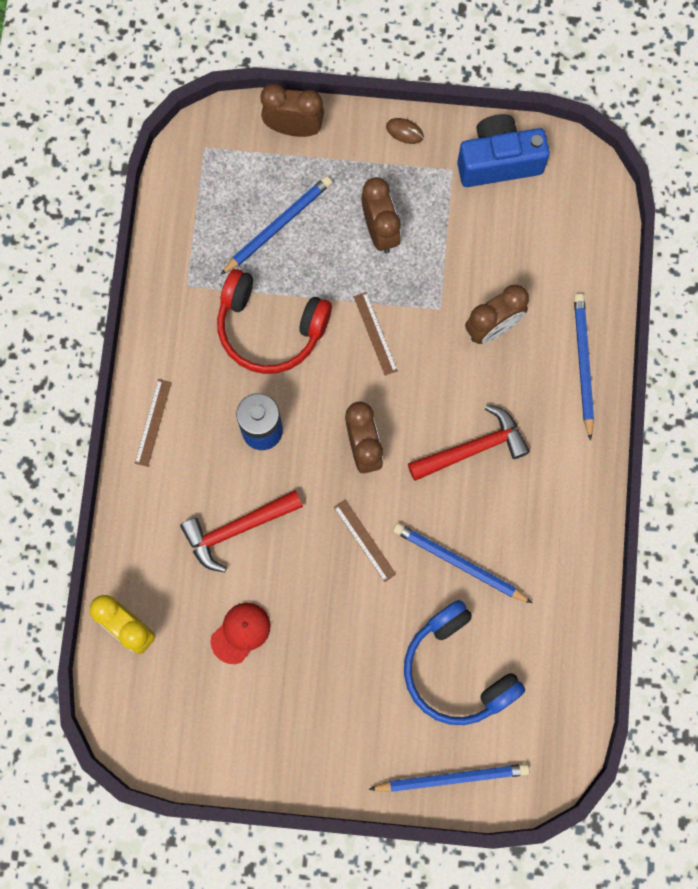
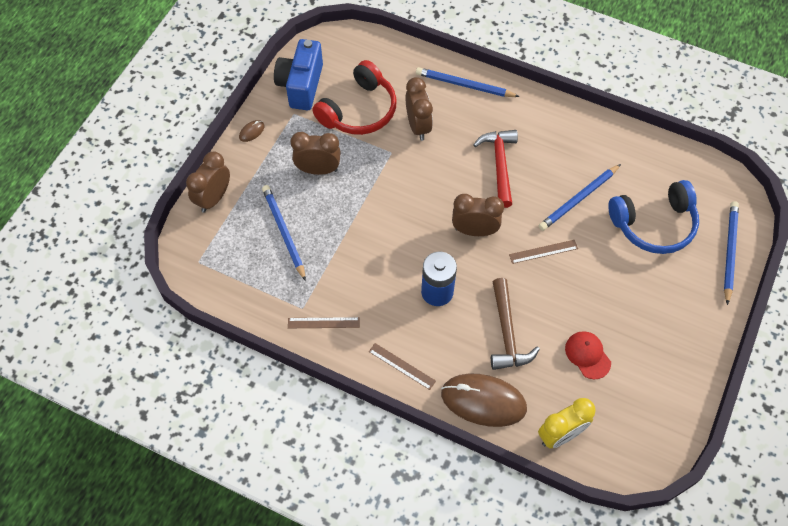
camera: 70 degrees left, 15 degrees down
(141, 528) = (483, 401): none -> brown mouse
(236, 529) = (507, 333): red hammer -> brown hammer
(270, 328) = (360, 262): red headphones -> red headphones (359, 110)
(375, 333) = (393, 196): brown ruler -> brown ruler (323, 322)

